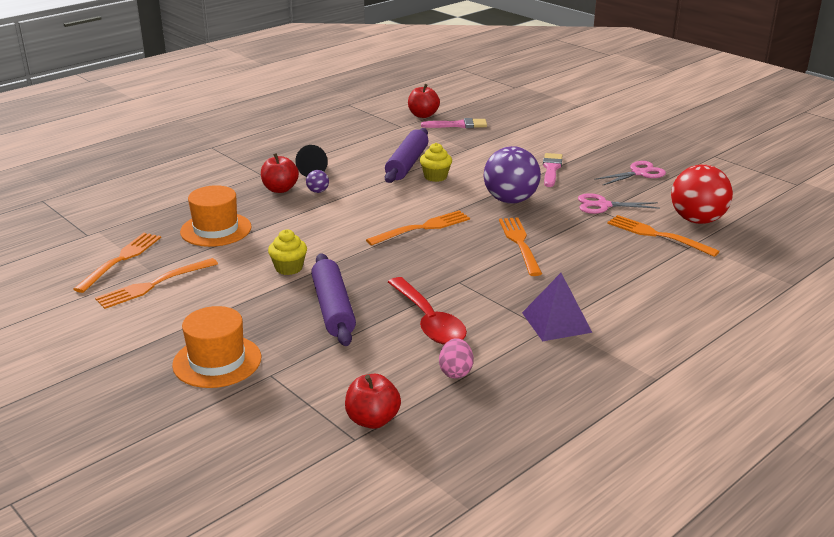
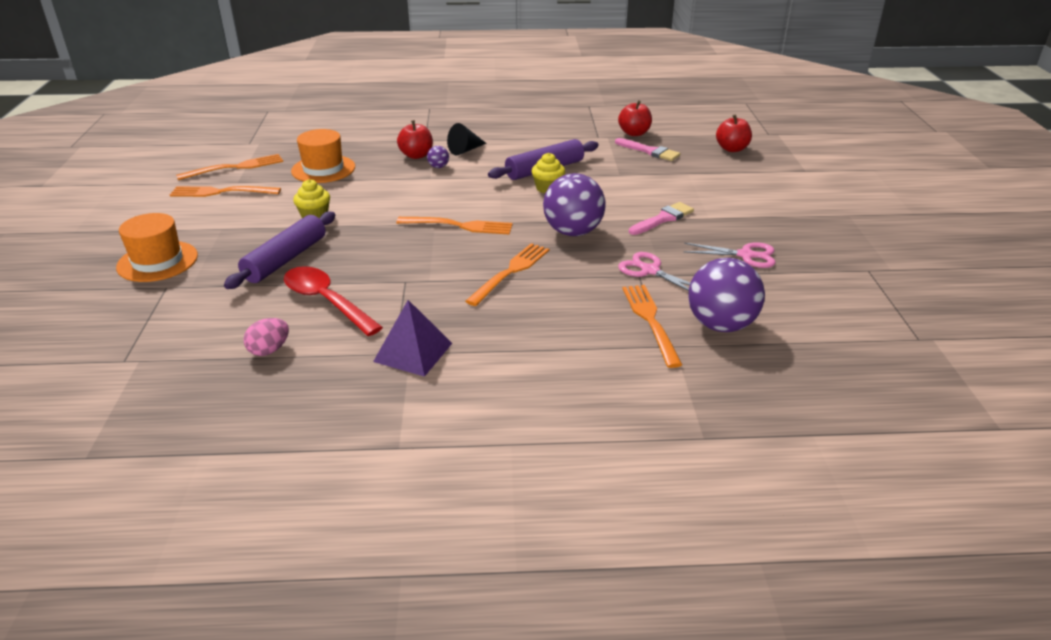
camera: 40 degrees right, 5 degrees up
(372, 420) = (157, 354): red apple -> red apple (732, 149)
(429, 321) = (326, 301): red spoon -> red spoon turned 120 degrees clockwise
(697, 220) = (720, 325): red ball -> purple ball

